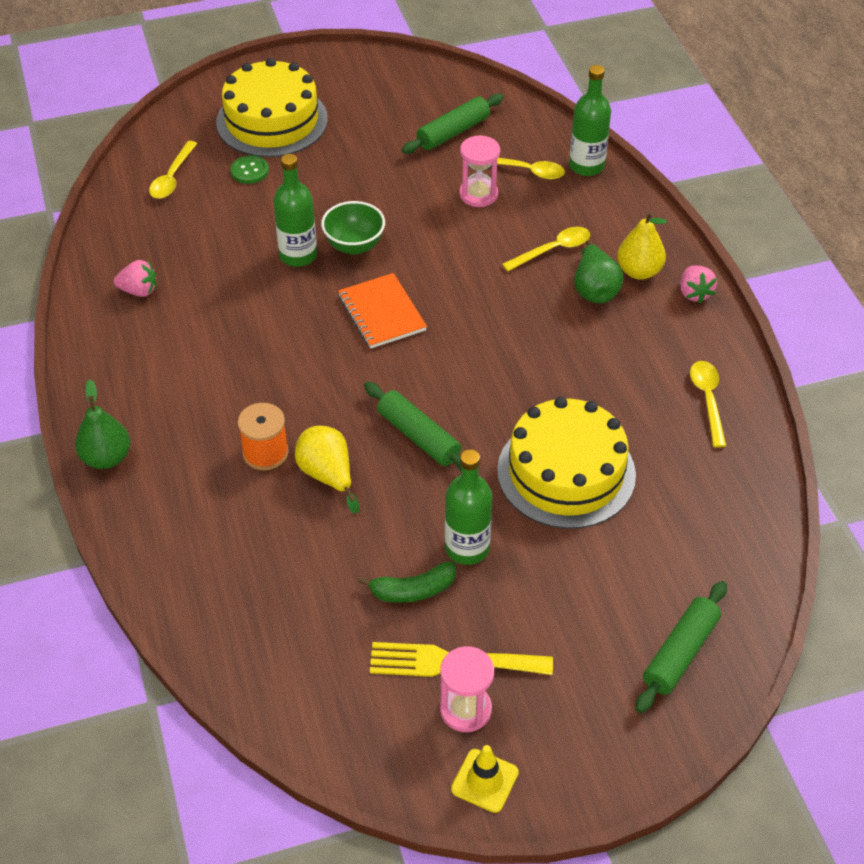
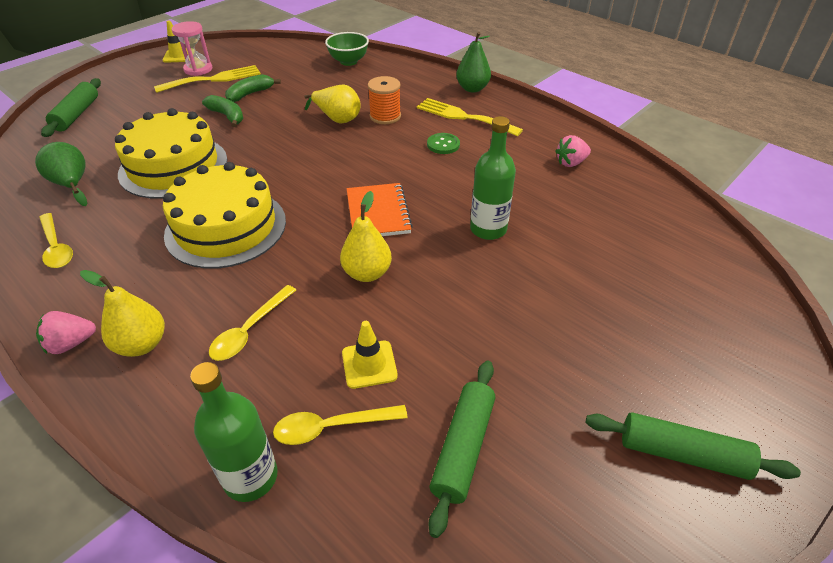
camera: 150 degrees right, 5 degrees down
(172, 177) = (673, 250): yellow spoon -> none
(173, 408) = (463, 117): none -> yellow fork
(249, 171) = (620, 287): green button -> green button (443, 145)
(272, 121) = (677, 357): yellow cake -> yellow cake (226, 227)
(354, 245) = (449, 256): green bowl -> green bowl (348, 62)
(382, 313) = (378, 213): orange notebook -> orange notebook turned 45 degrees clockwise
(418, 436) = (292, 152): green rolling pin -> green rolling pin (682, 454)
(434, 258) = (367, 273): none -> yellow pear
(467, 548) = (227, 116): green bottle -> green banana
(478, 194) = (369, 364): pink hourglass -> yellow traffic cone
(594, 289) = (188, 305): green pear -> green pear (72, 185)
(694, 293) = (71, 344): pink strawberry -> pink strawberry turned 75 degrees counterclockwise

